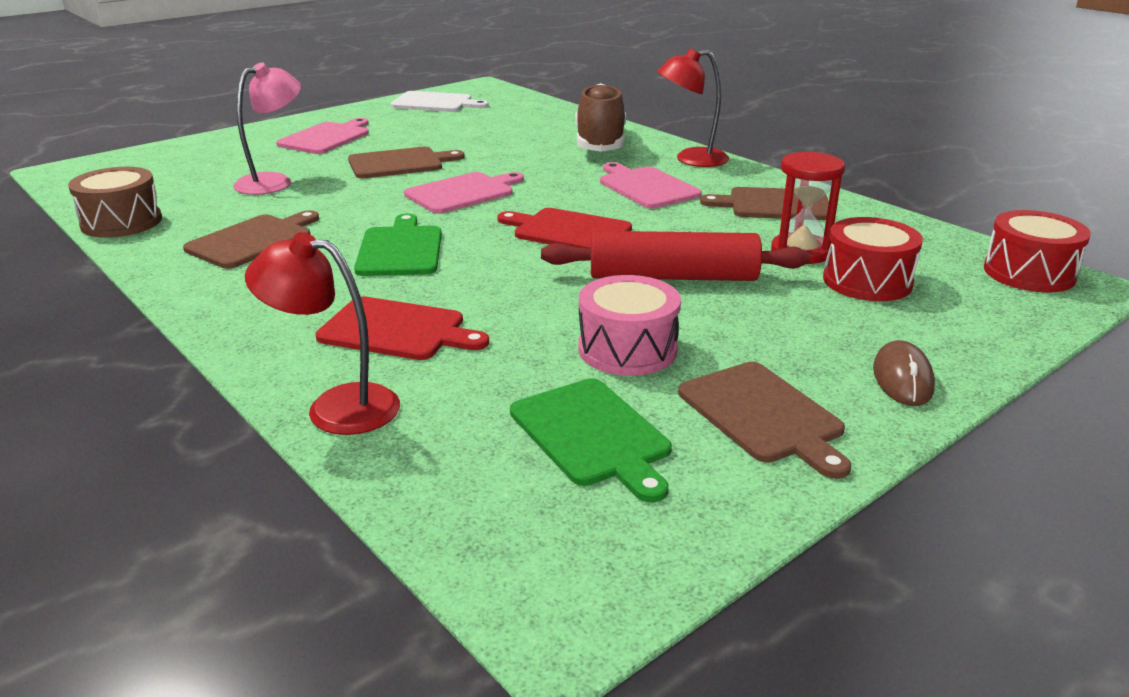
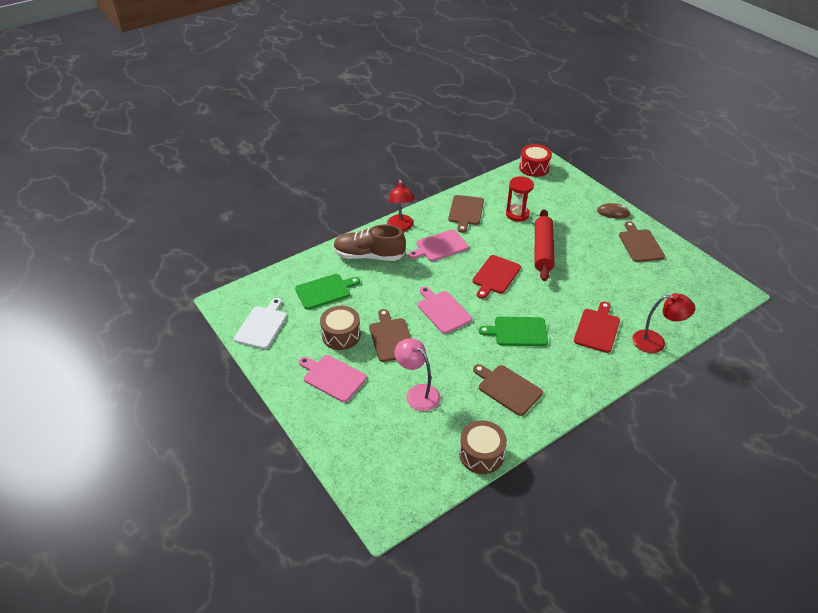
camera: 85 degrees left, 15 degrees up
(336, 407) = (655, 342): red lamp -> red lamp turned 105 degrees counterclockwise
(410, 137) = (341, 335): none -> brown drum
(592, 435) = (659, 281): green cutting board -> green cutting board (325, 291)
(627, 349) = (603, 268): pink drum -> none
(763, 415) = (640, 244): brown cutting board -> brown cutting board turned 75 degrees counterclockwise
(867, 281) = (543, 204): red drum -> none

